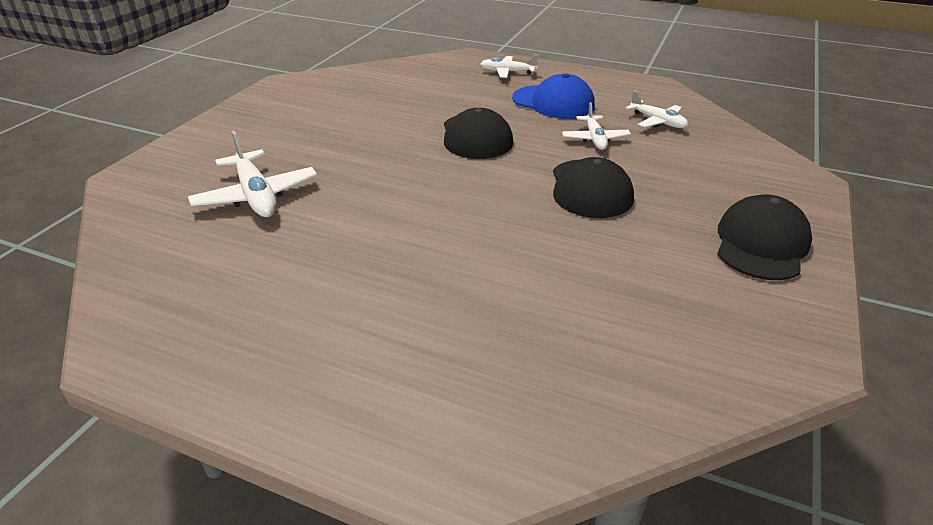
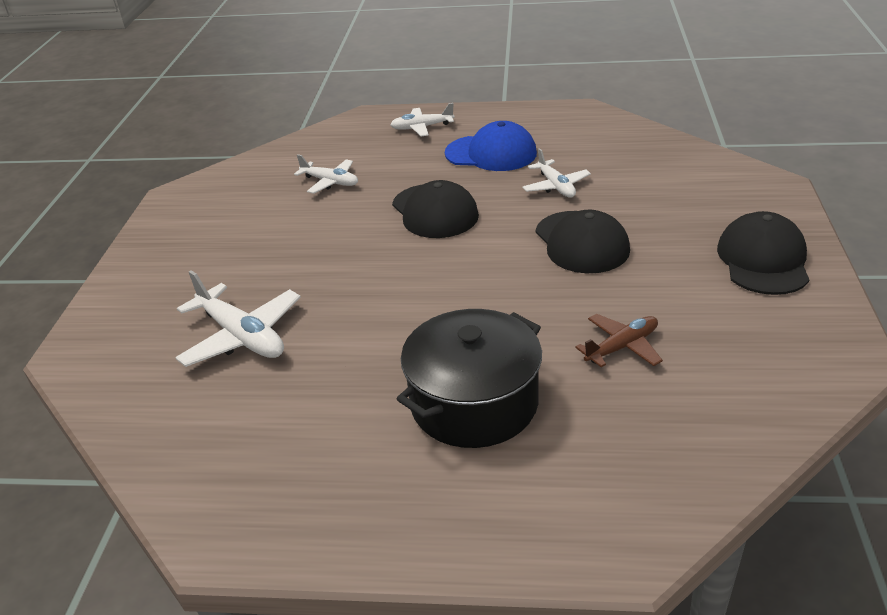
camera: 15 degrees left, 0 degrees up
(407, 299) = (474, 403): none -> black pot
(574, 287) = (622, 347): none -> brown plane
(657, 121) = (606, 152): white plane -> white plane (330, 182)

